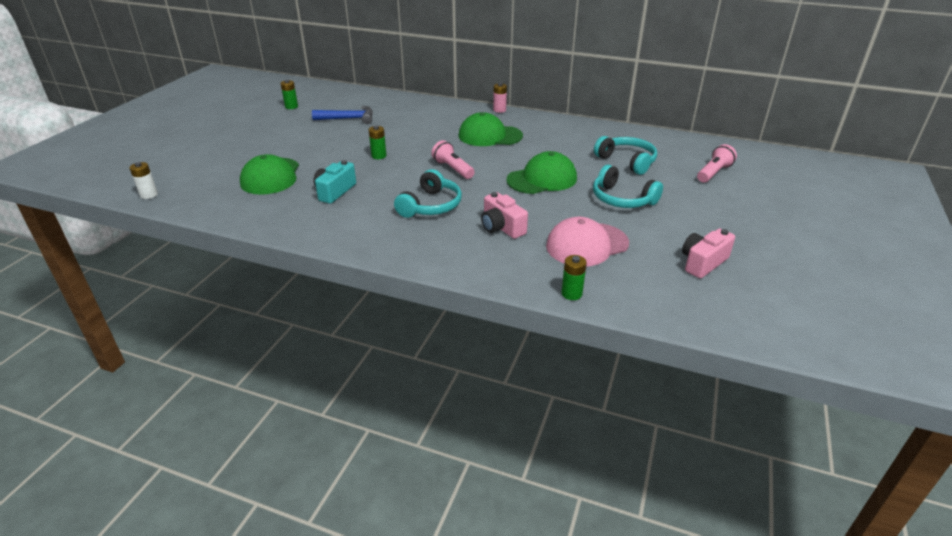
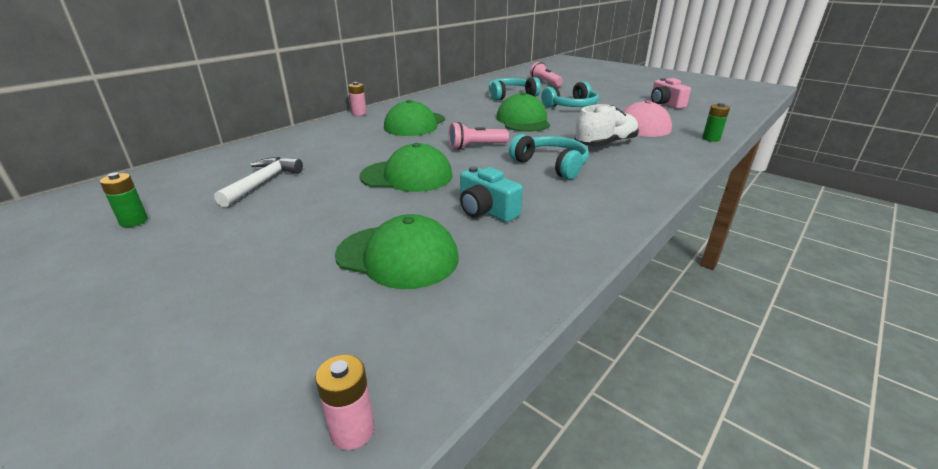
camera: 70 degrees left, 5 degrees down
(149, 195) = (352, 430): white battery -> pink battery
(348, 119) = (263, 182): blue hammer -> white hammer
(379, 156) = (407, 176): green battery -> green cap
(501, 227) = (605, 144): pink camera -> white shoe

